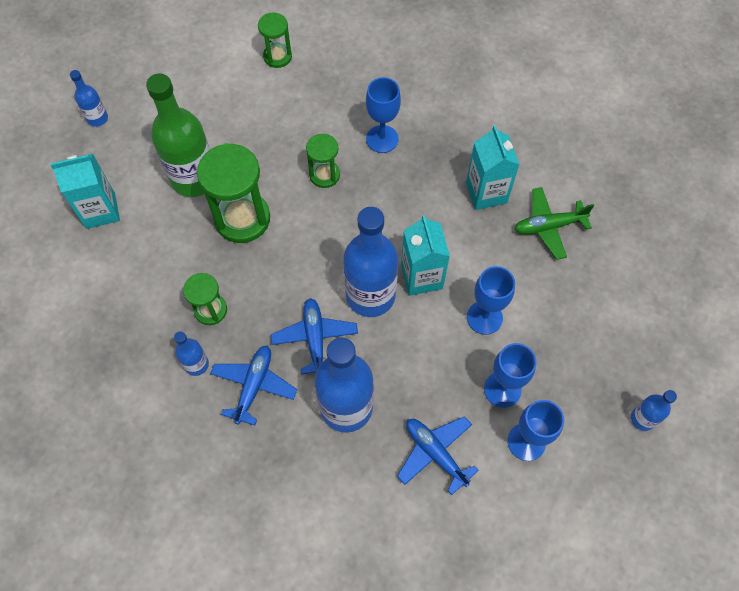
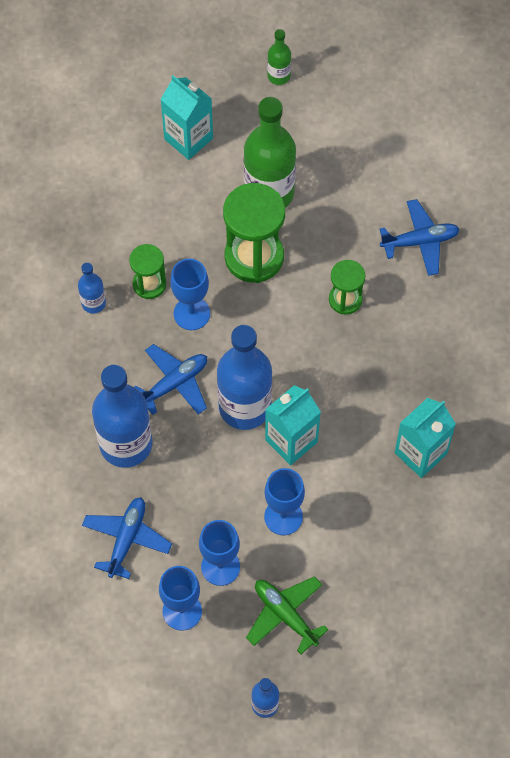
camera: 60 degrees right, 0 degrees up
(97, 118) = (278, 76): blue bottle -> green bottle
(254, 386) = (101, 359): blue plane -> blue plane (420, 241)
(277, 57) = (451, 183): green hourglass -> none
(382, 139) = (419, 328): blue goblet -> blue goblet (191, 313)
(549, 226) = (419, 529): green plane -> green plane (285, 615)

